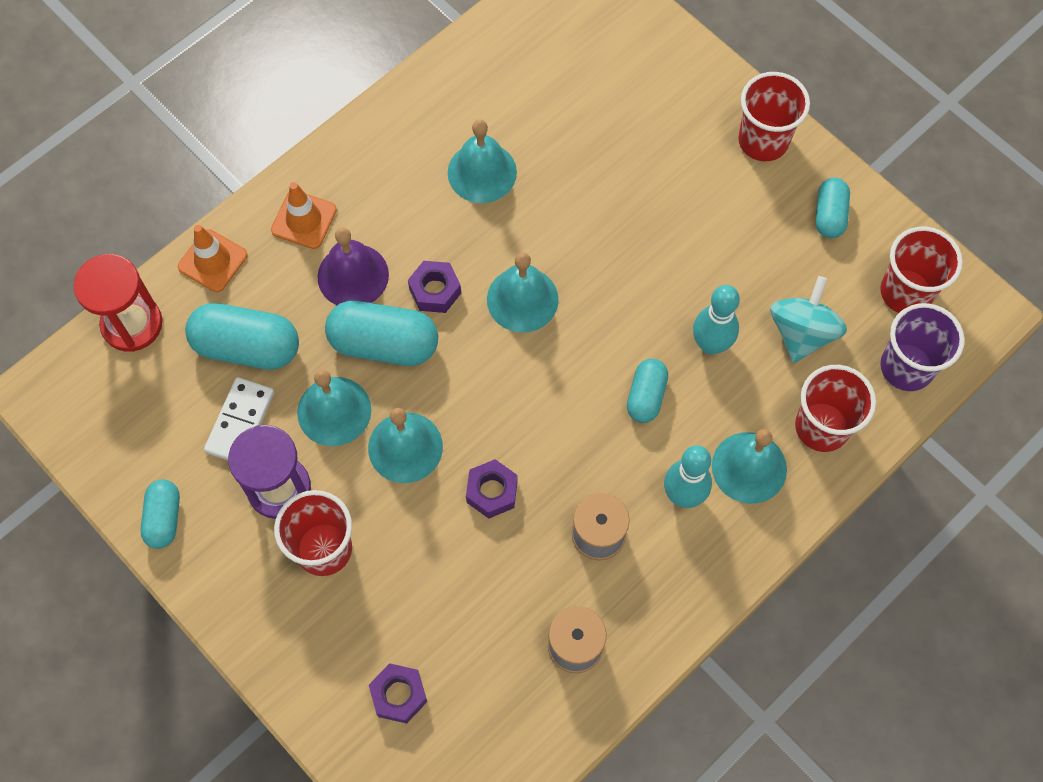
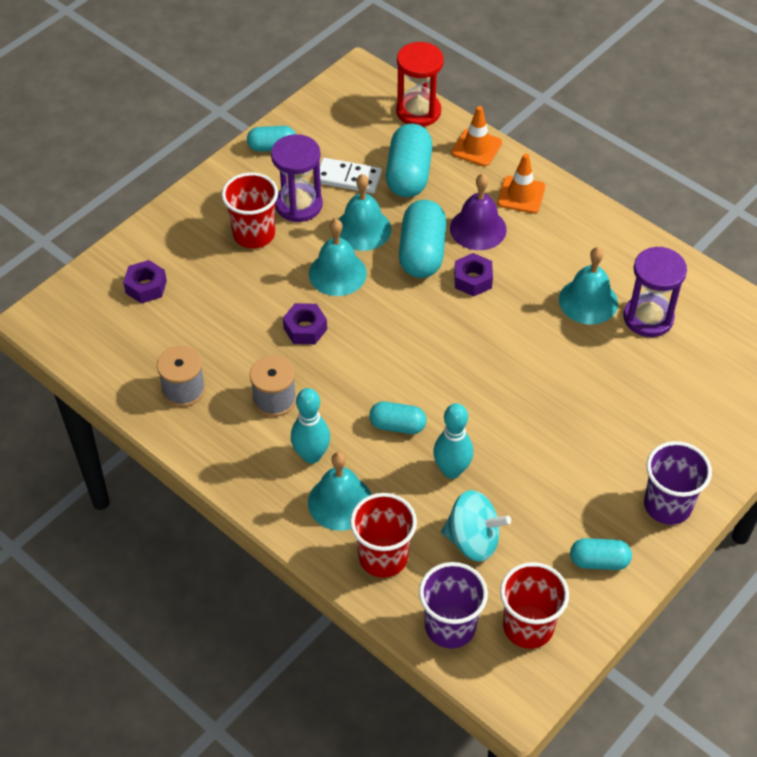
camera: 85 degrees right, 15 degrees down
(513, 116) = (648, 318): none -> purple hourglass
(522, 299) = (474, 336): turquoise bell -> none
(763, 141) = (667, 505): red cup -> purple cup

